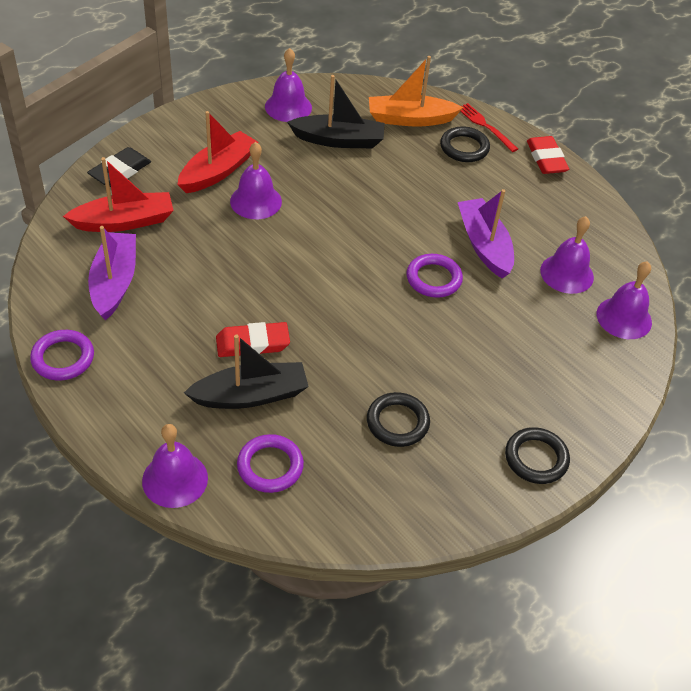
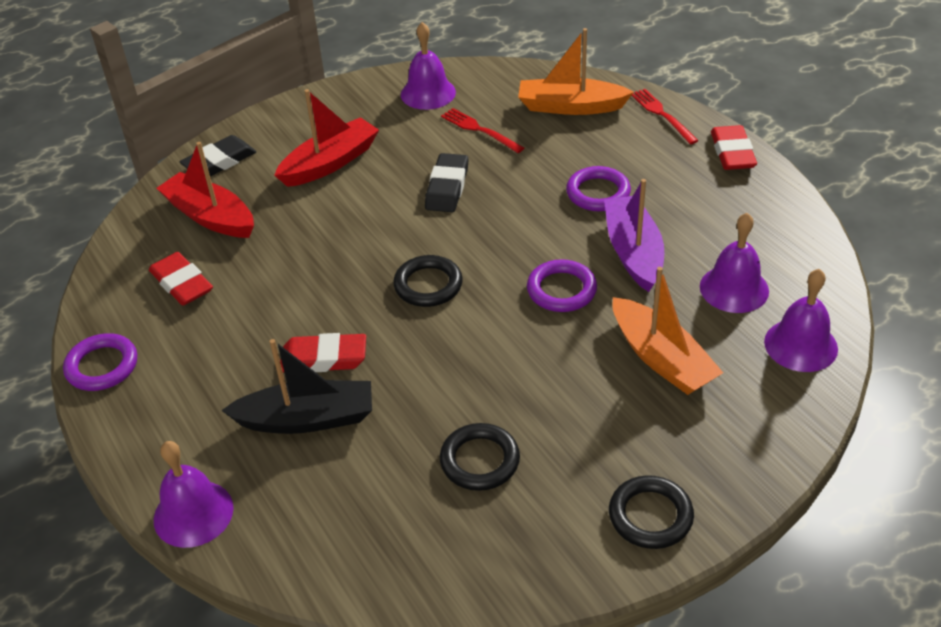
camera: 15 degrees right, 5 degrees down
(114, 282) = (182, 283): purple boat -> red eraser
(124, 221) = (210, 216): red boat -> red boat turned 135 degrees counterclockwise
(256, 201) = (366, 196): purple bell -> none
(270, 466) = (310, 505): purple ring -> purple ring (598, 193)
(322, 192) = (447, 187): none -> black eraser
(339, 140) = (479, 130): black boat -> red fork
(464, 148) = (631, 139): black ring -> black ring (428, 285)
(522, 333) = (661, 359): none -> orange boat

